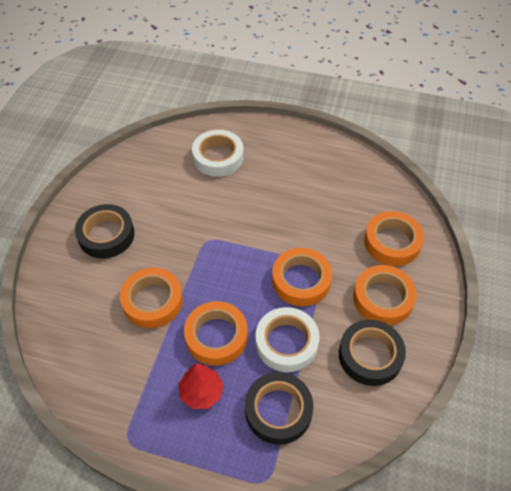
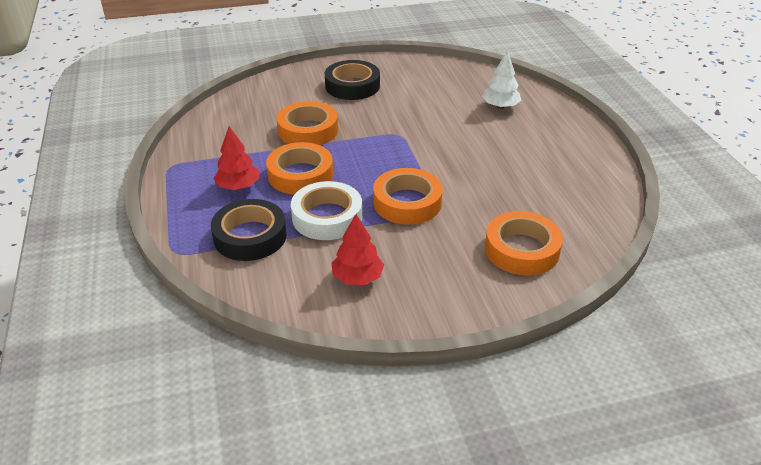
camera: 60 degrees right, 15 degrees down
(218, 157) = (500, 106): white tape -> white tree
(370, 355) = (357, 278): black tape -> red tree
(383, 298) = (438, 265): orange tape -> none

